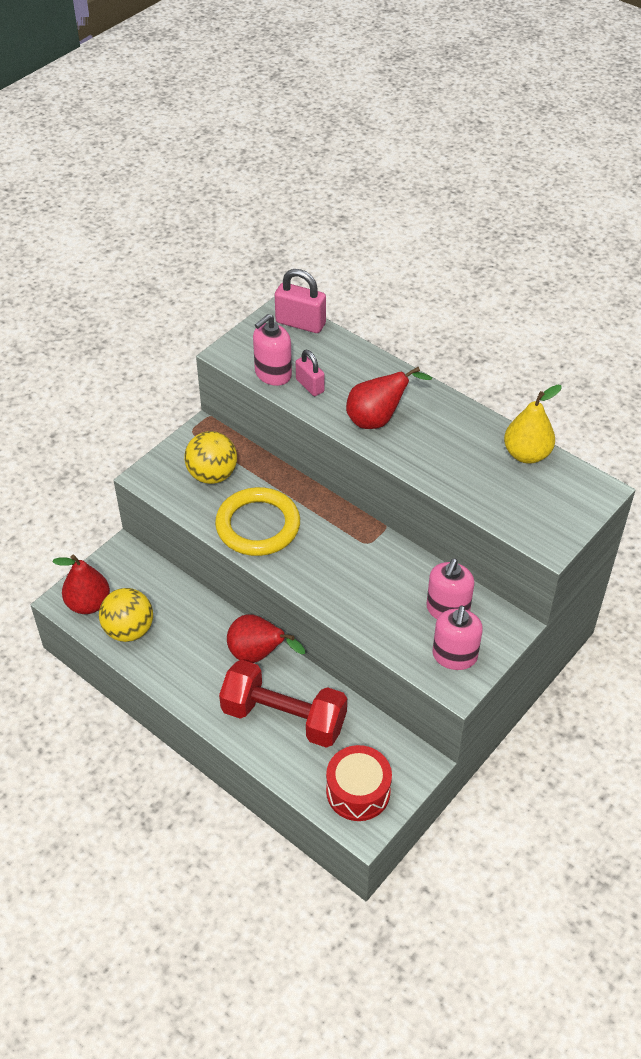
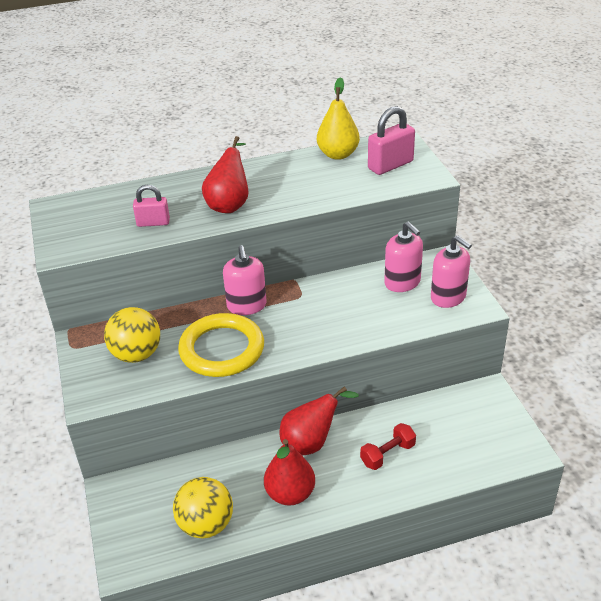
camera: 55 degrees left, 10 degrees down
(88, 604) = (146, 544): red pear -> red pear (290, 494)
(273, 374) = (115, 236): pink soap dispenser -> pink soap dispenser (247, 306)
(284, 717) = (387, 454): red dumbbell -> red dumbbell, size x0.48
(300, 323) = (79, 201): pink padlock -> pink padlock (390, 165)
(358, 791) = (491, 440): red drum -> none

